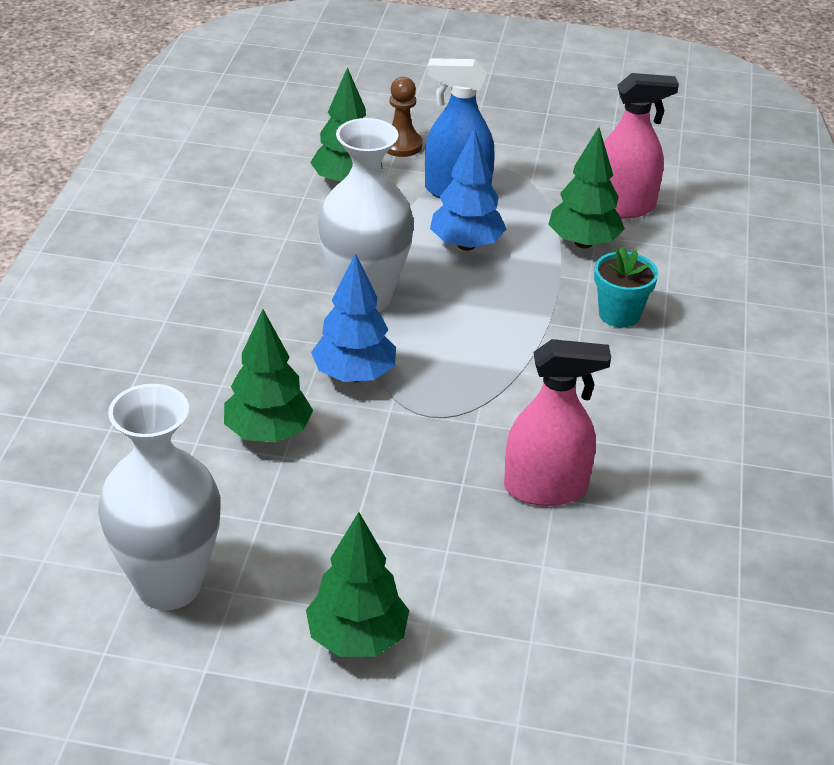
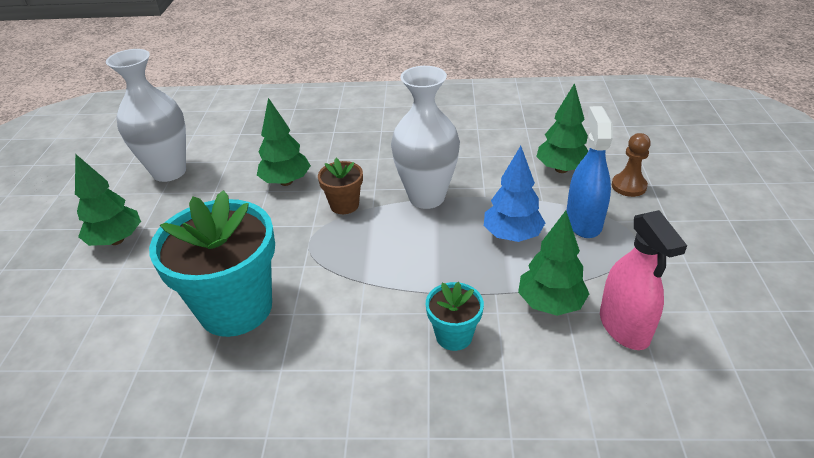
camera: 85 degrees right, 0 degrees up
(354, 375) = (344, 205): blue tree -> brown flower pot
(545, 488) = (236, 308): pink spray bottle -> turquoise flower pot

